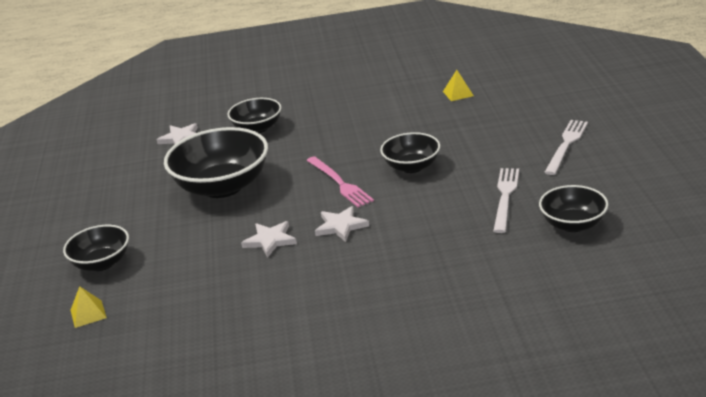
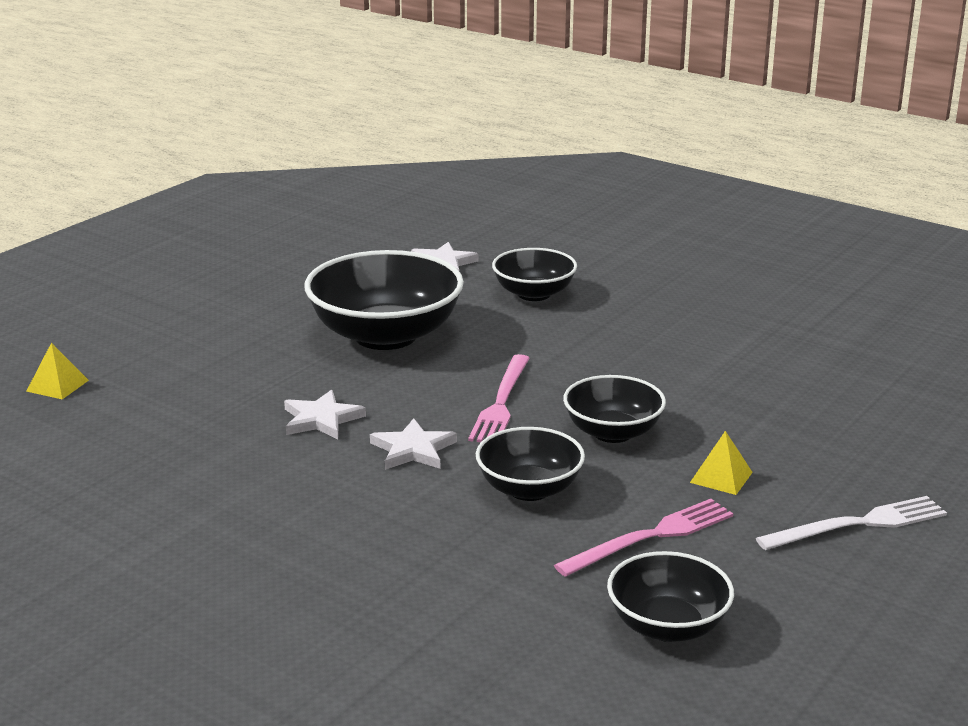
camera: 40 degrees right, 5 degrees down
(102, 263) = (153, 345): black bowl -> black bowl (529, 489)
(458, 93) = (839, 379): yellow pyramid -> yellow pyramid (721, 477)
(505, 197) = (650, 537): white fork -> pink fork

